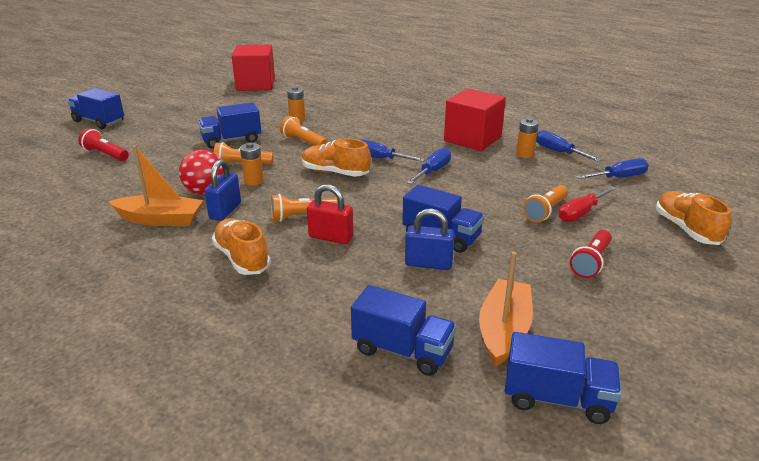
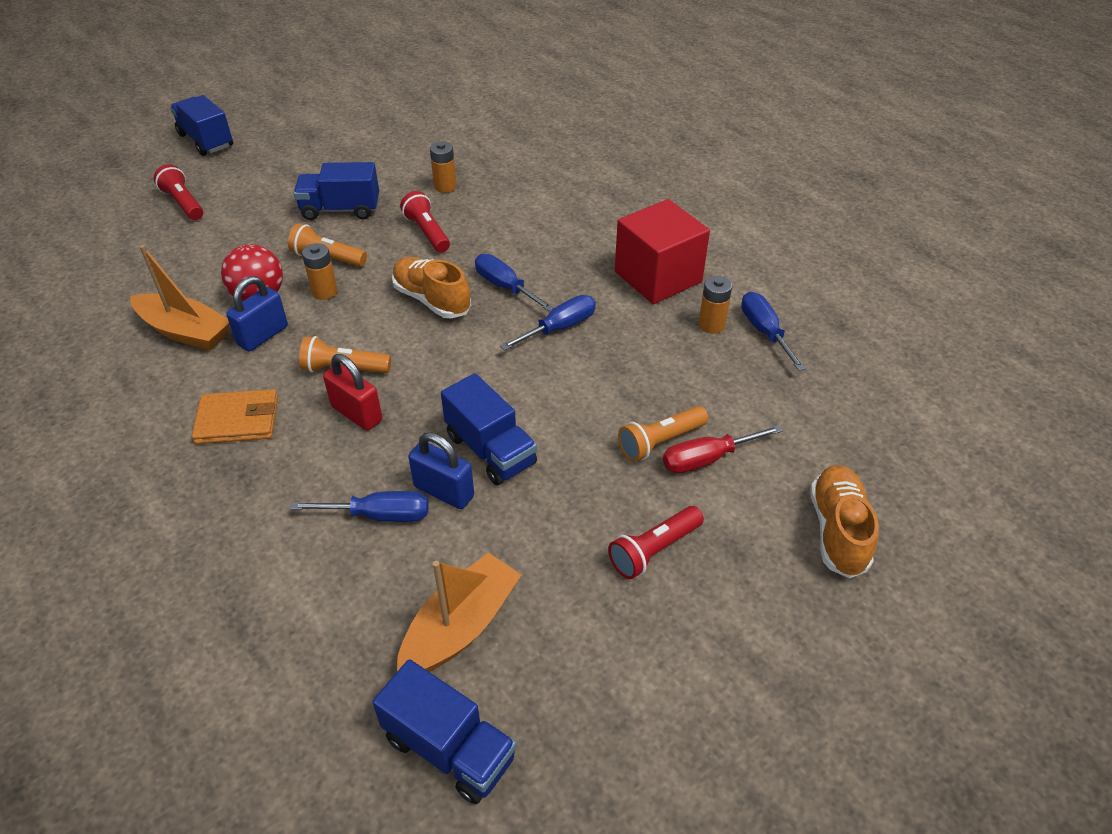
camera: 20 degrees right, 15 degrees up
(242, 258) = (237, 420): orange shoe -> orange wallet
(255, 84) = (433, 104): red cube -> none
(303, 142) = (427, 232): orange flashlight -> red flashlight
(402, 350) = (325, 617): blue truck -> none
(619, 177) = (817, 405): blue screwdriver -> blue screwdriver (379, 515)

